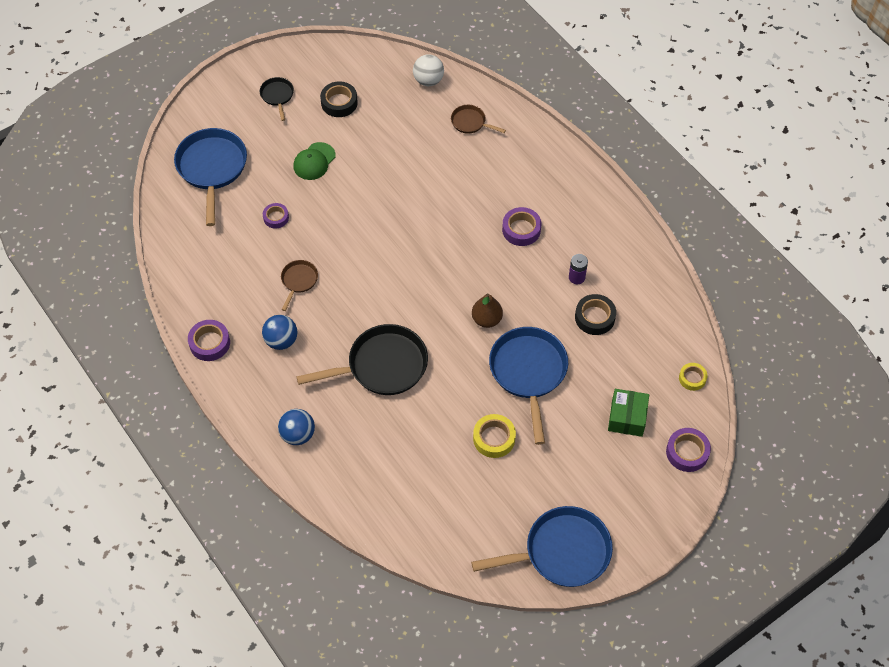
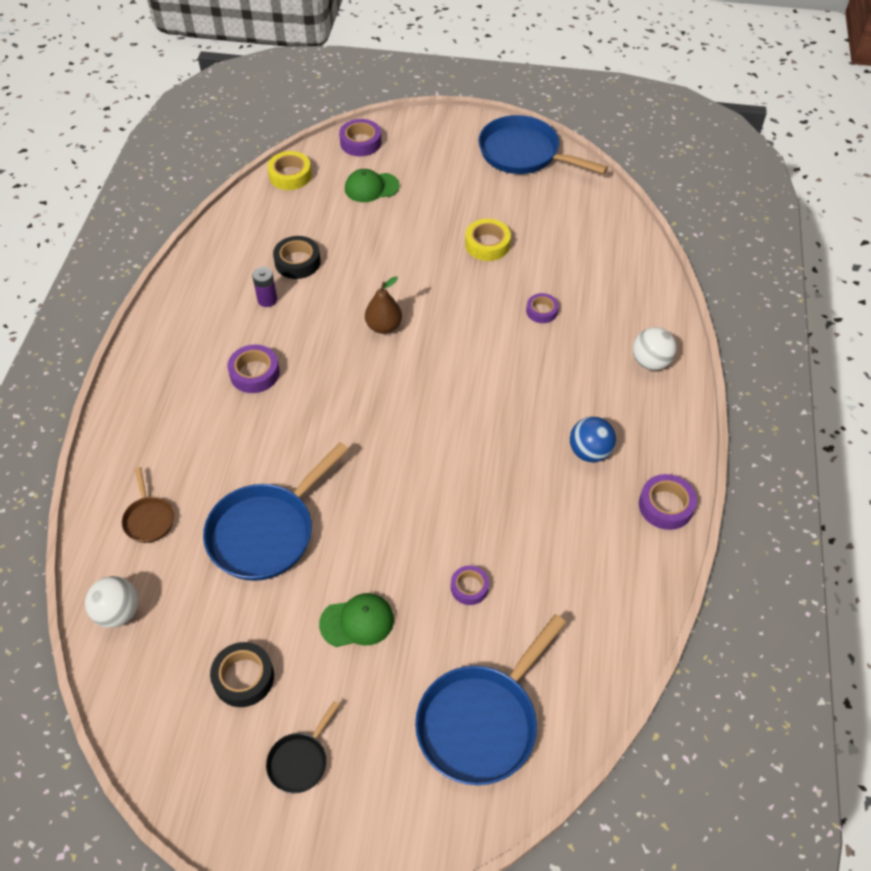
camera: 135 degrees left, 5 degrees down
(298, 281) = (515, 496): brown pan -> none
(298, 435) = (650, 362): blue ball -> white ball
(382, 366) = (517, 359): black pan -> none
(403, 415) = (541, 311): none -> purple tape
(528, 372) = (402, 265): blue pan -> blue pan (266, 532)
(627, 418) = (371, 187): green box -> green cap
(692, 378) = (290, 175): yellow tape -> yellow tape, size x1.51

